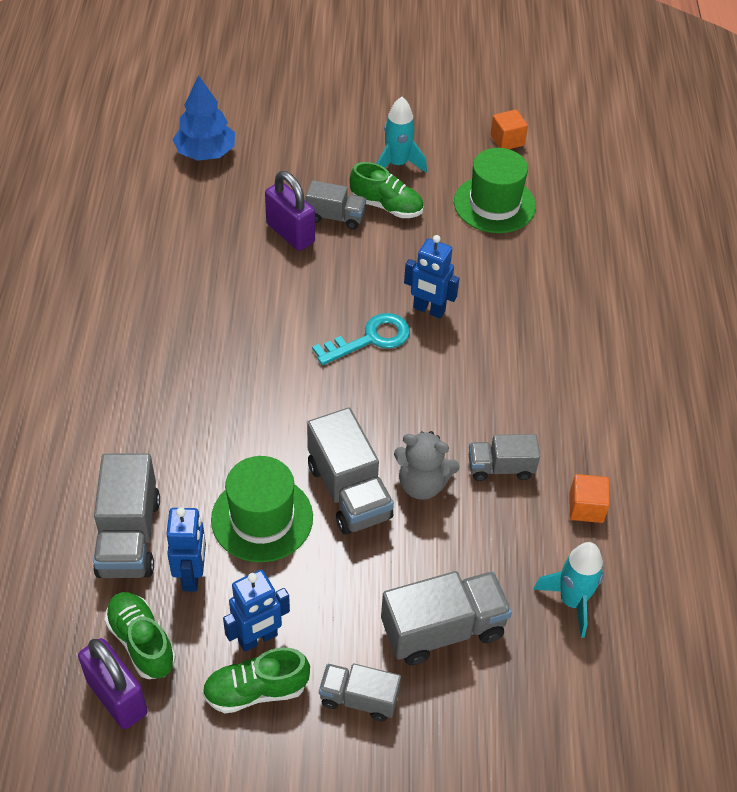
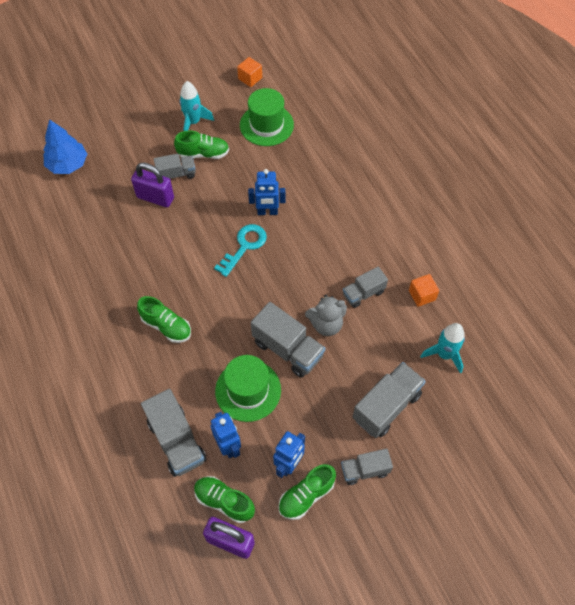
camera: 25 degrees left, 10 degrees up
(206, 391) = (166, 326): none -> green shoe

